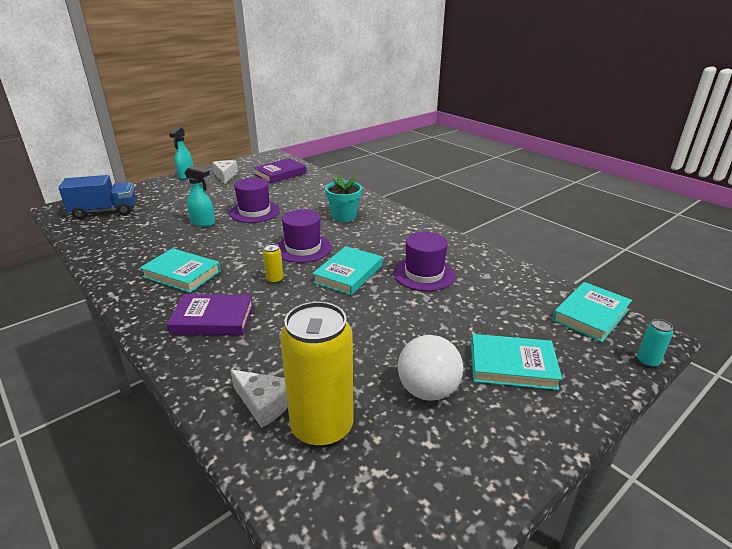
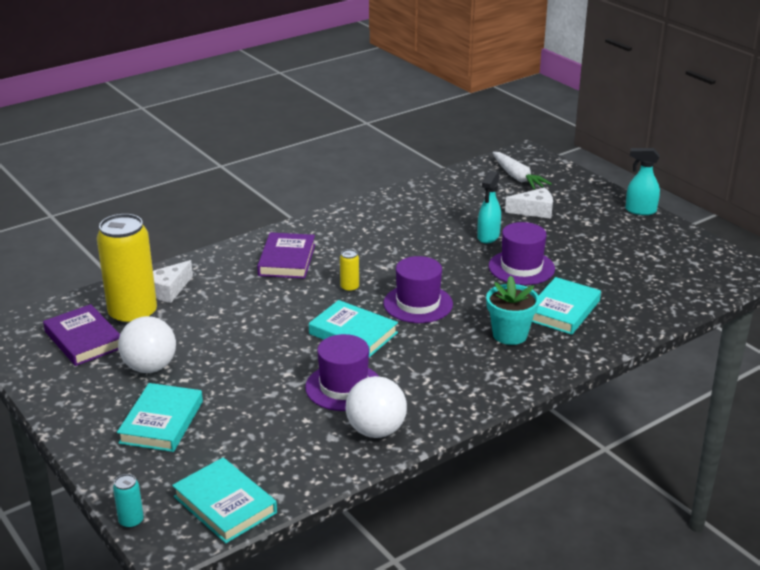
camera: 95 degrees right, 0 degrees up
(104, 211) = (517, 177): blue truck -> white carrot
(182, 274) = (370, 237): turquoise book -> turquoise book (562, 310)
(225, 176) = (646, 238): white cheese -> white cheese (534, 211)
(280, 174) = (665, 281): purple book -> purple book (84, 339)
(470, 259) = (376, 431): none -> white ball

